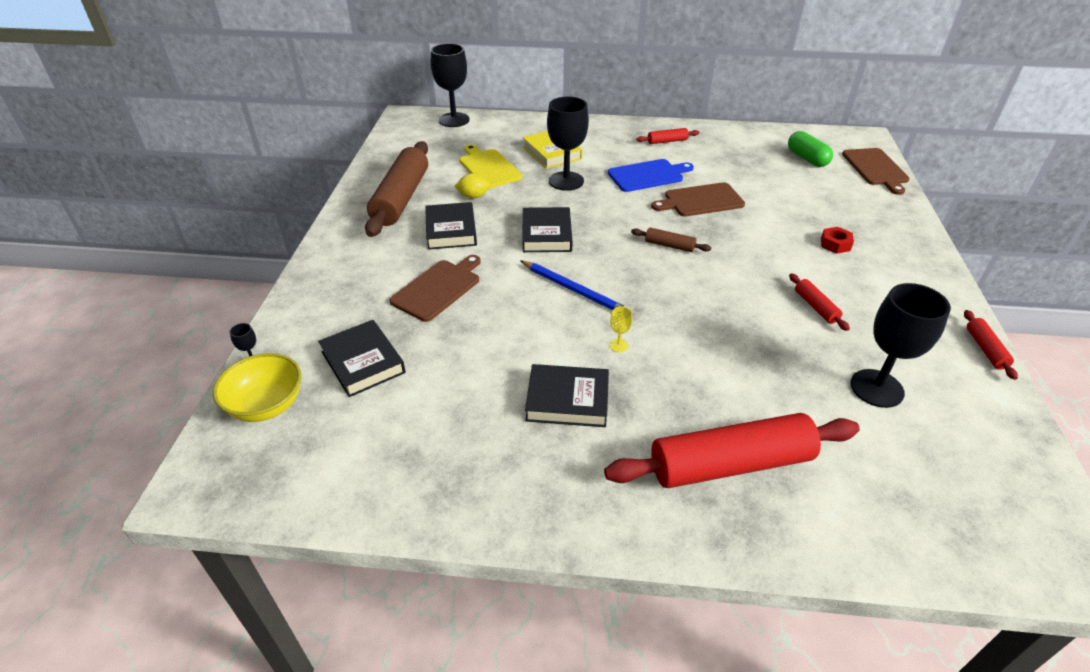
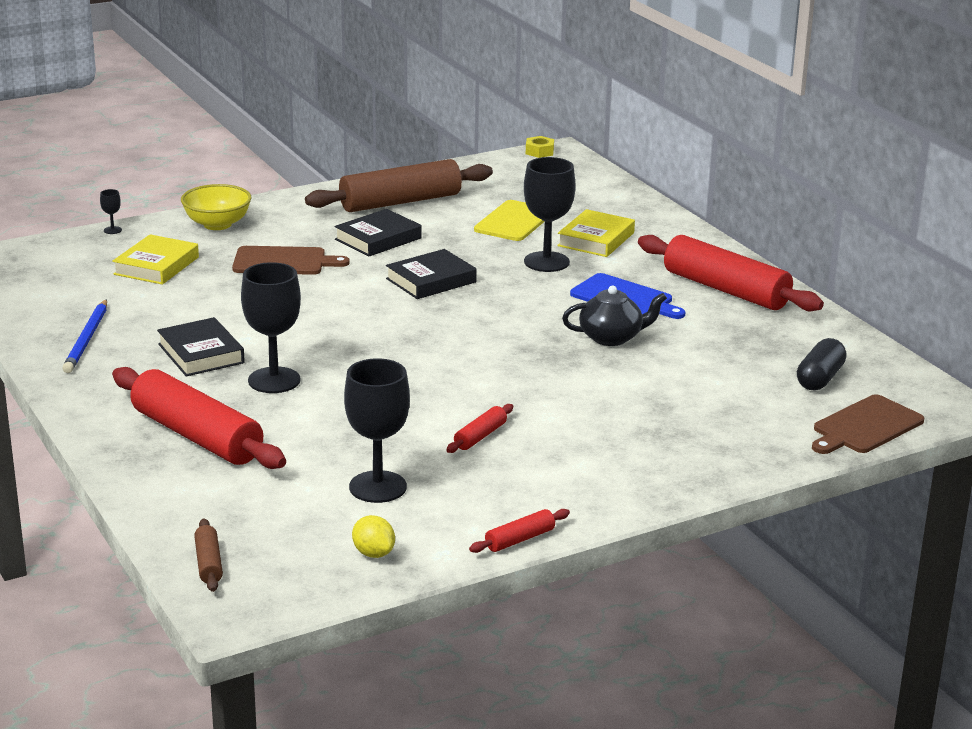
camera: 55 degrees right, 15 degrees down
(267, 406) = (74, 251): yellow bowl -> yellow bowl (217, 224)
(363, 362) = (156, 266): black book -> yellow book
(396, 122) = (539, 152): none -> yellow nut
(454, 120) = (588, 174): black goblet -> black goblet (274, 380)
(473, 196) = (450, 230): yellow lemon -> yellow lemon (373, 553)
(574, 290) = (356, 317): blue pencil -> blue pencil (87, 339)
(618, 345) = (297, 356): yellow goblet -> none
(667, 141) = (725, 290): red rolling pin -> red rolling pin, size x2.31
(669, 246) = (494, 341): brown rolling pin -> brown rolling pin (208, 563)
(701, 200) = (612, 338): brown cutting board -> black teapot
(807, 158) = (819, 378): green capsule -> black capsule
(835, 244) = (625, 428): red nut -> none

